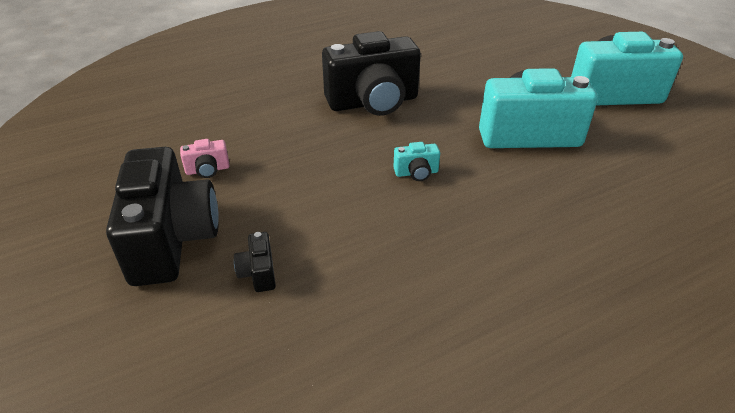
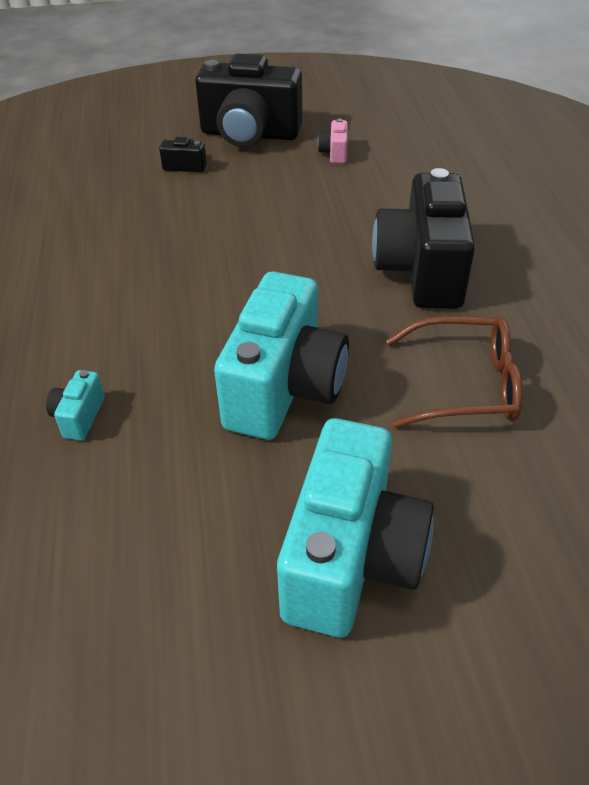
camera: 110 degrees right, 5 degrees up
(416, 173) = (258, 270): turquoise camera -> turquoise camera (79, 417)
(471, 77) = (464, 385): none -> brown glasses

